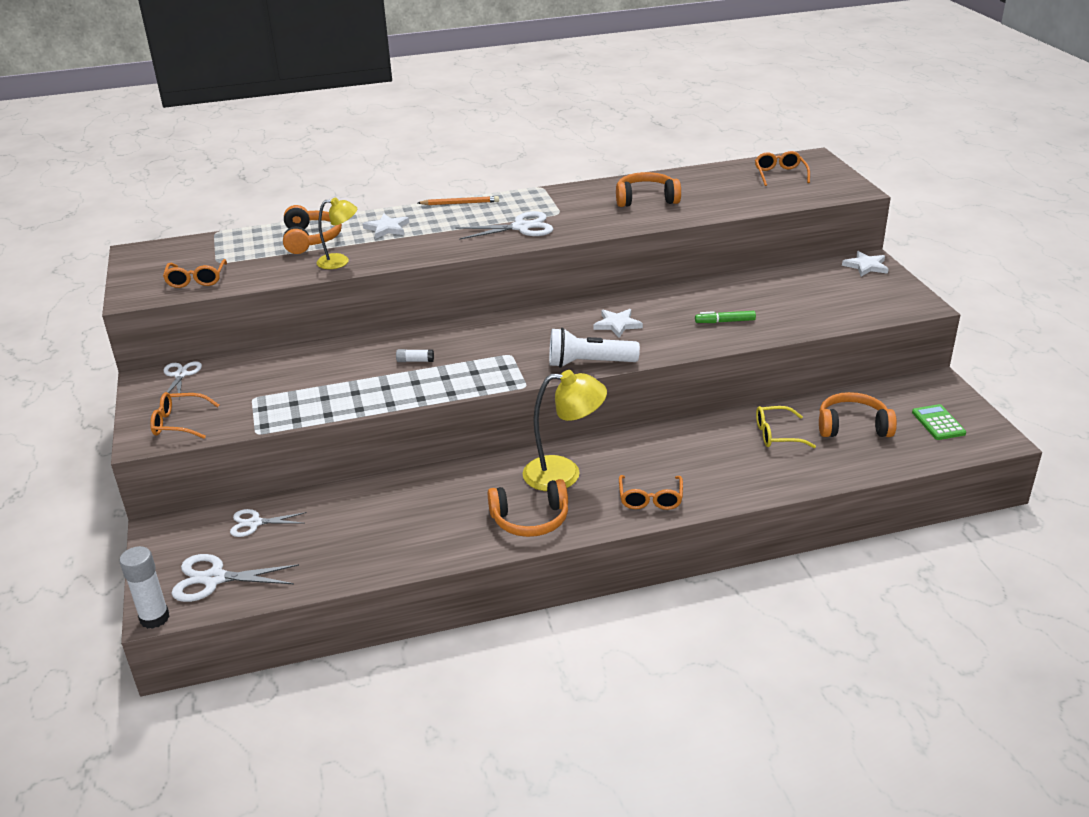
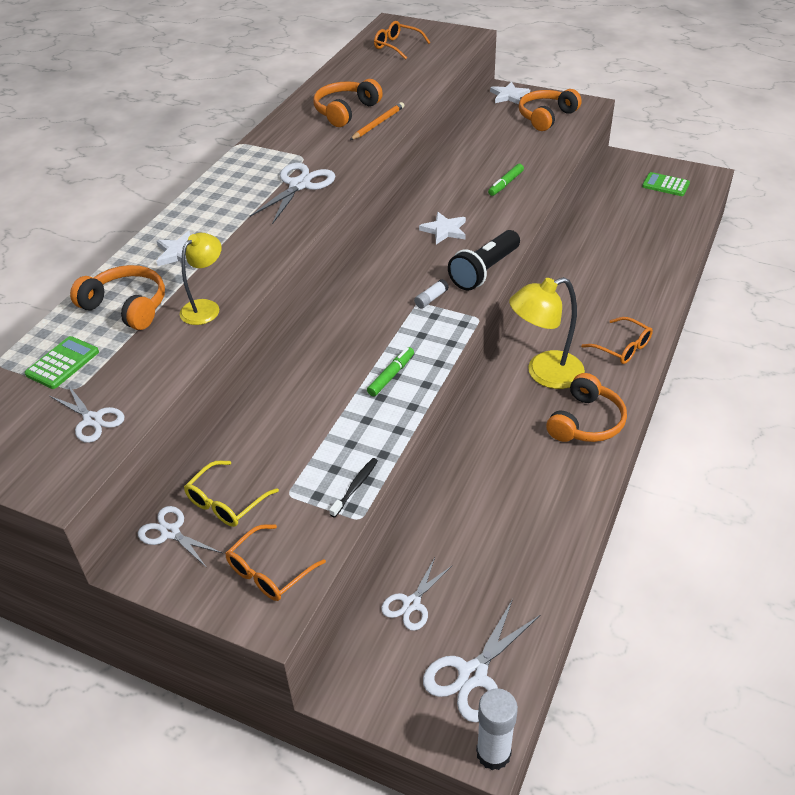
camera: 50 degrees left, 10 degrees up
(196, 280) = (92, 420): orange glasses -> white scissors
(236, 248) = (62, 363): none -> green calculator
(284, 418) = (355, 487): none -> black toothbrush
(413, 381) = (391, 375): none -> green marker
(415, 361) = (359, 359): white glue stick -> white glue stick (431, 299)
(460, 203) = (199, 194): orange pencil -> orange pencil (378, 124)
(564, 474) = (544, 373): yellow lamp -> yellow lamp turned 150 degrees counterclockwise
(588, 363) = (484, 271): white flashlight -> black flashlight
(777, 434) = (606, 251): yellow glasses -> yellow glasses (226, 502)
(852, 426) = (632, 217): orange headphones -> orange headphones (546, 117)

